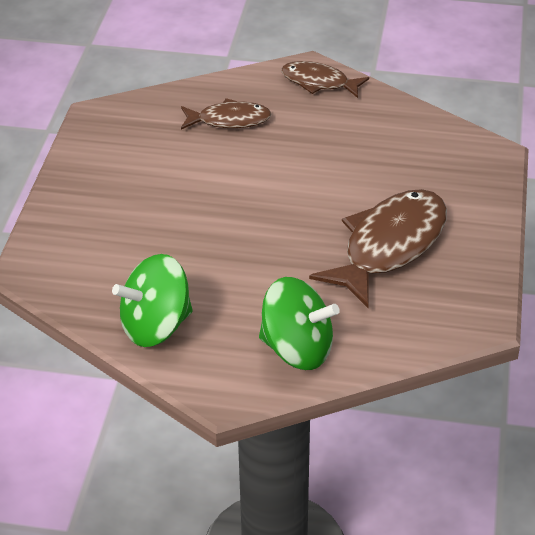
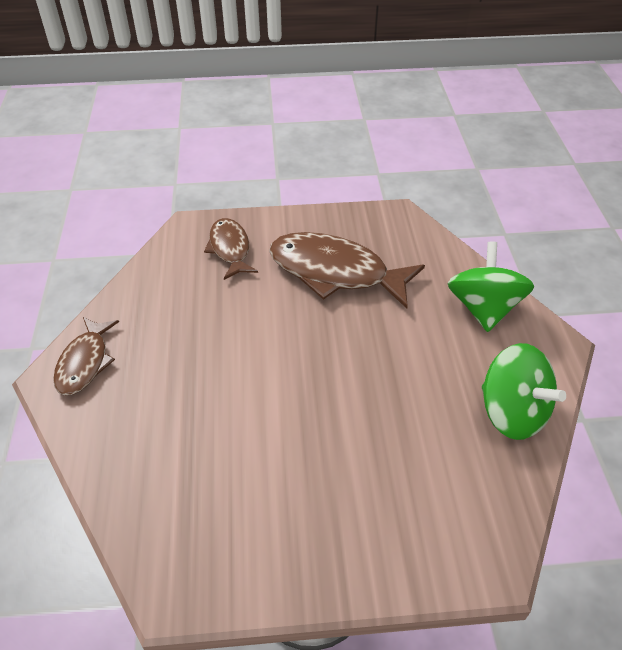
camera: 105 degrees left, 5 degrees up
(229, 120) = (167, 431): brown fish -> brown fish (230, 249)

